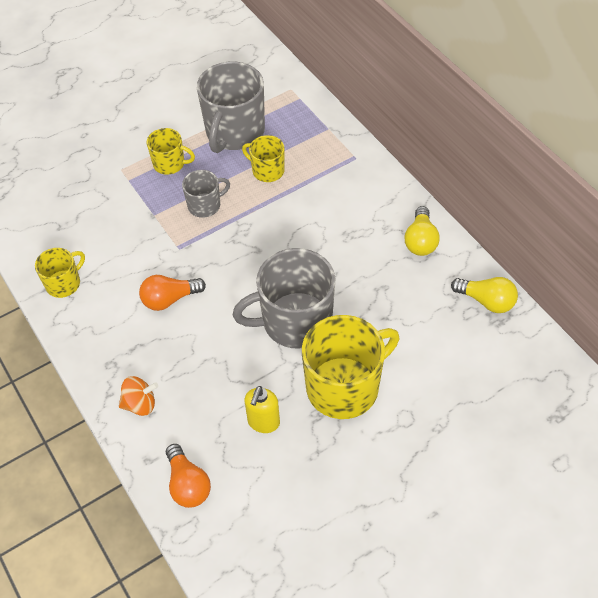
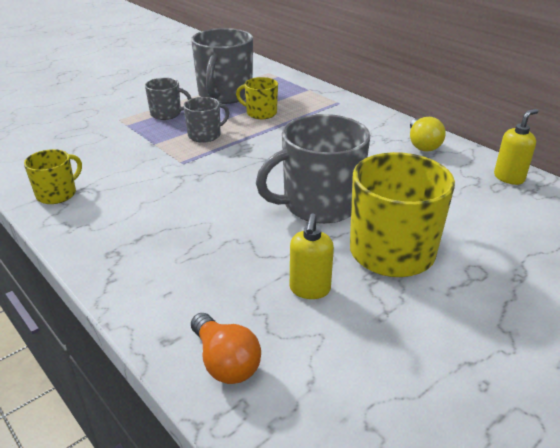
camera: 10 degrees left, 20 degrees down
(140, 404) = (151, 285): orange spinning top -> none
(169, 299) = (177, 198): orange light bulb -> none
(170, 164) = (166, 114): yellow mug -> grey mug
(486, 301) = (509, 178): yellow light bulb -> yellow soap dispenser

